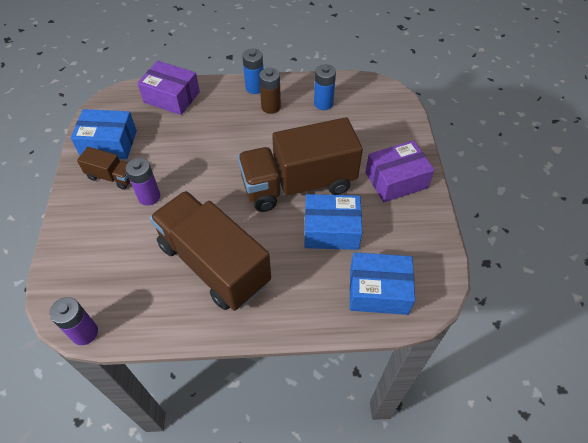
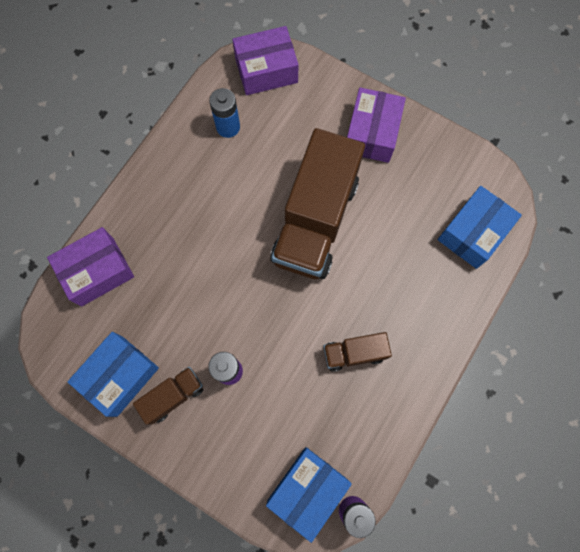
camera: 55 degrees left, 20 degrees up
(214, 264) = (354, 353): brown truck -> brown truck, size x0.46
(255, 88) = (151, 177): blue battery -> none
(271, 107) = (193, 180): brown battery -> none
(331, 230) = (387, 228): blue box -> blue box (307, 490)
(382, 100) = (266, 70): none -> purple box

